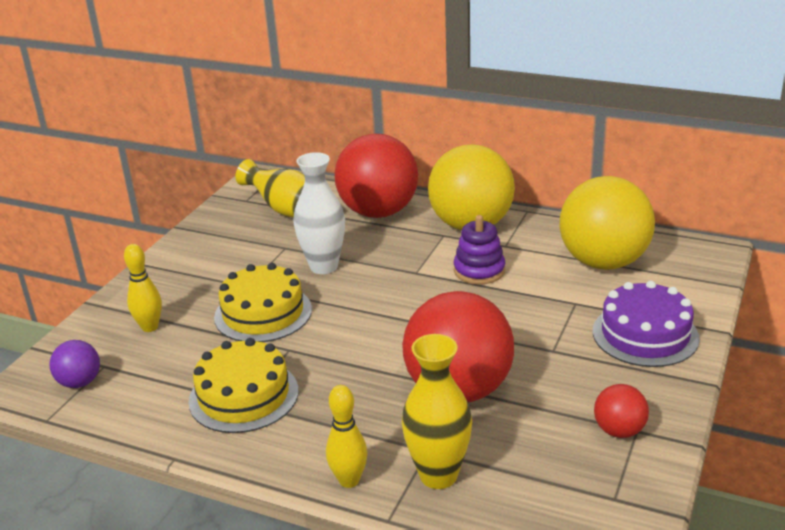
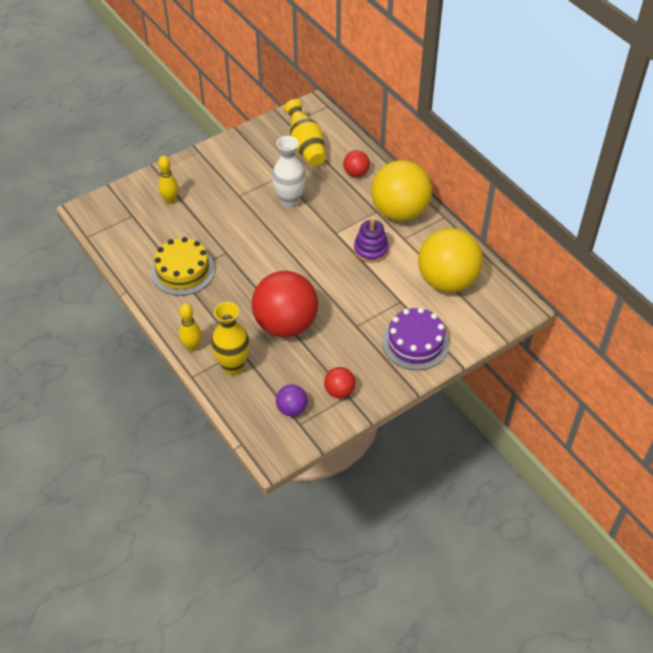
camera: 30 degrees right, 20 degrees up
(80, 382) = (115, 221): purple ball -> purple ball (292, 409)
(263, 313) = (232, 220): yellow cake -> none
(378, 212) = (356, 173): red ball -> red ball, size x0.46

